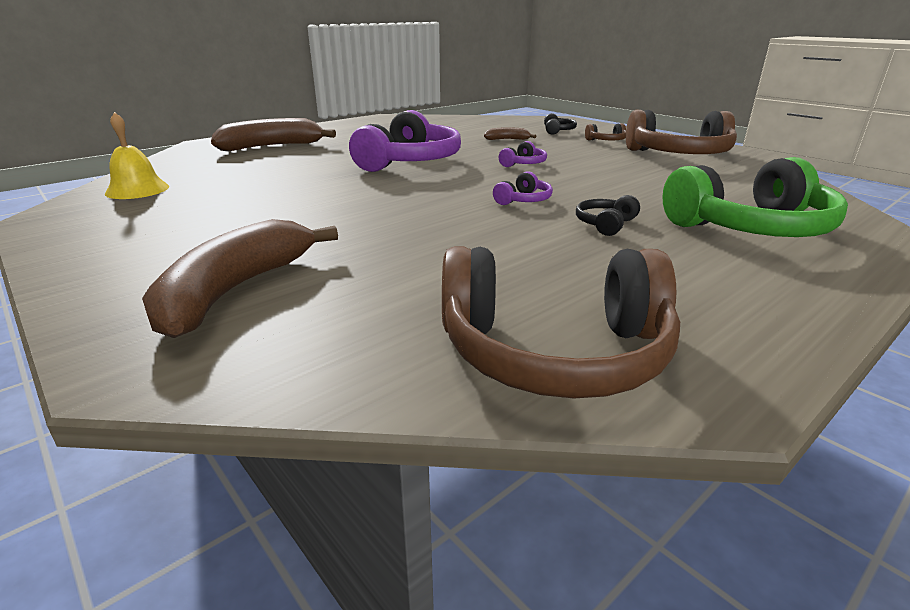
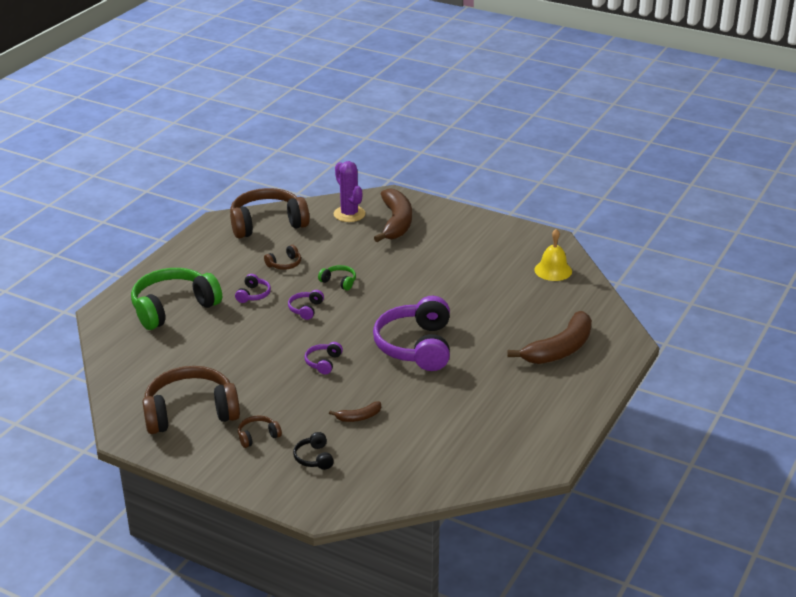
camera: 160 degrees right, 5 degrees up
(312, 333) = (349, 214): none -> purple cactus
(451, 219) = (339, 282): none -> green headphones
(536, 255) = (284, 264): none -> brown headphones
(605, 224) = (253, 295): black headphones -> purple headphones

